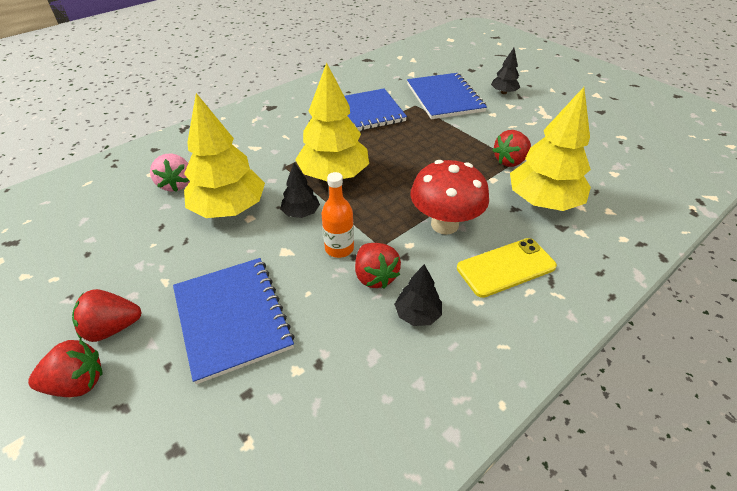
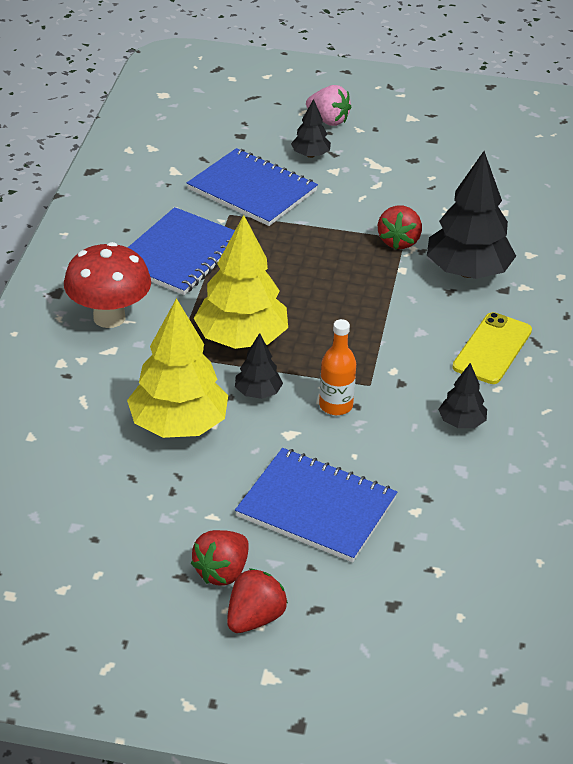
camera: 40 degrees left, 5 degrees down
(176, 184) = (81, 431): pink strawberry -> pink strawberry (328, 120)
(375, 276) = (395, 412): red strawberry -> none
(444, 224) = (404, 336): red mushroom -> red mushroom (109, 317)
(543, 201) = (467, 272): yellow tree -> black tree

